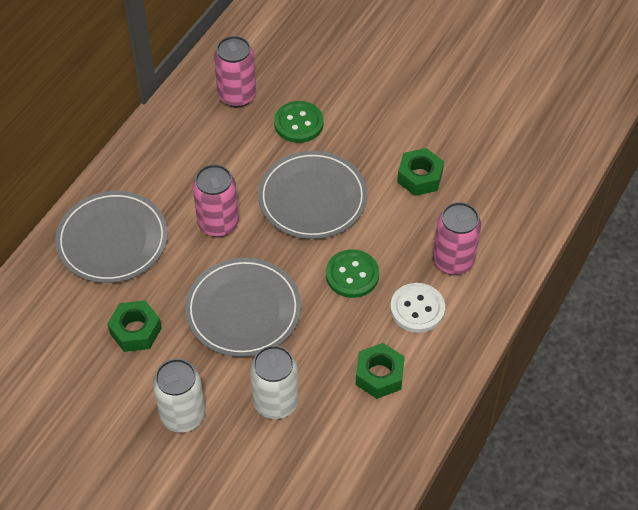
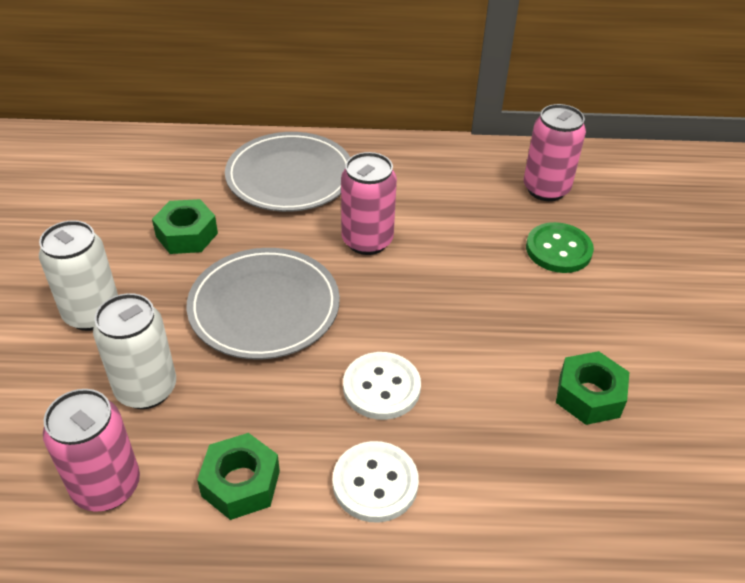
camera: 60 degrees right, 10 degrees down
(312, 198) = (465, 303): grey plate -> none
(352, 275) = (381, 387): green button -> white button
(453, 261) = (485, 493): pink can -> pink can (107, 486)

